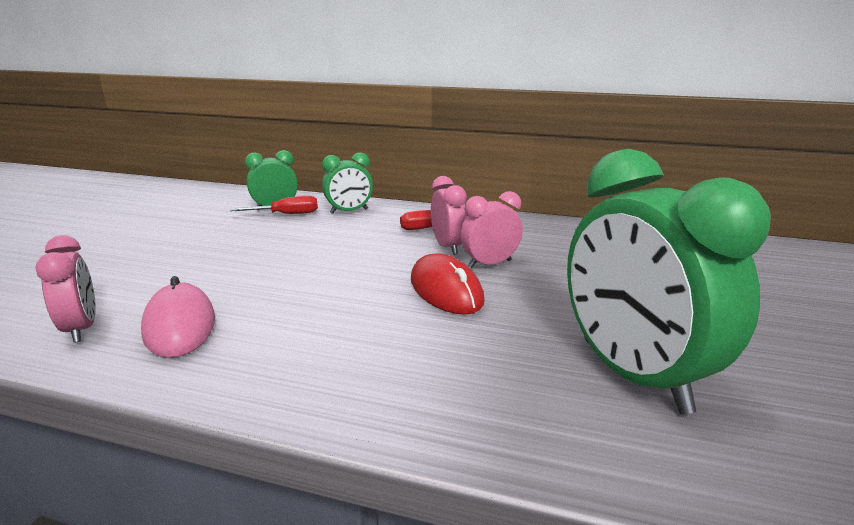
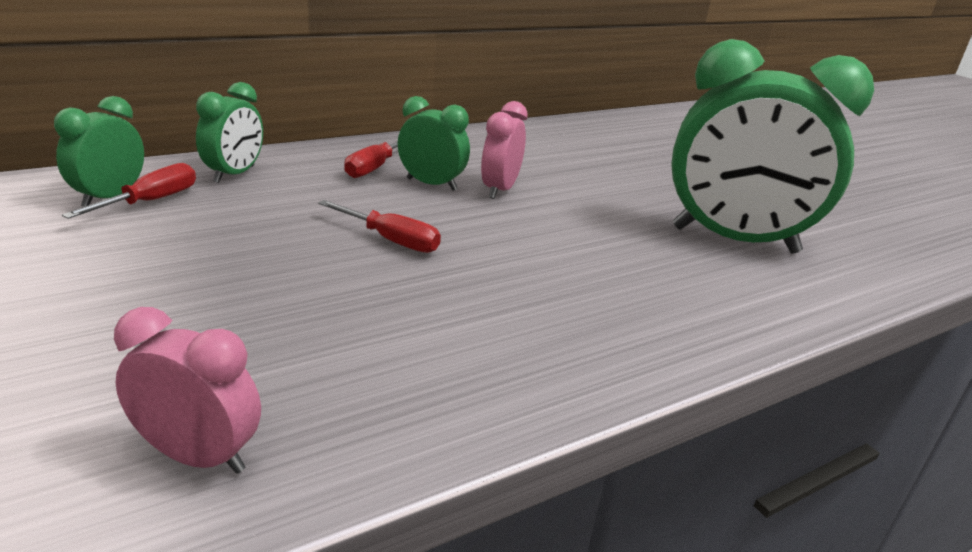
camera: 50 degrees left, 5 degrees up
(180, 325) = (332, 380): pink mouse -> none
(353, 270) = (392, 240): none -> red screwdriver
(446, 290) = (514, 227): red mouse -> none
(448, 247) = (431, 184): pink clock -> green clock

